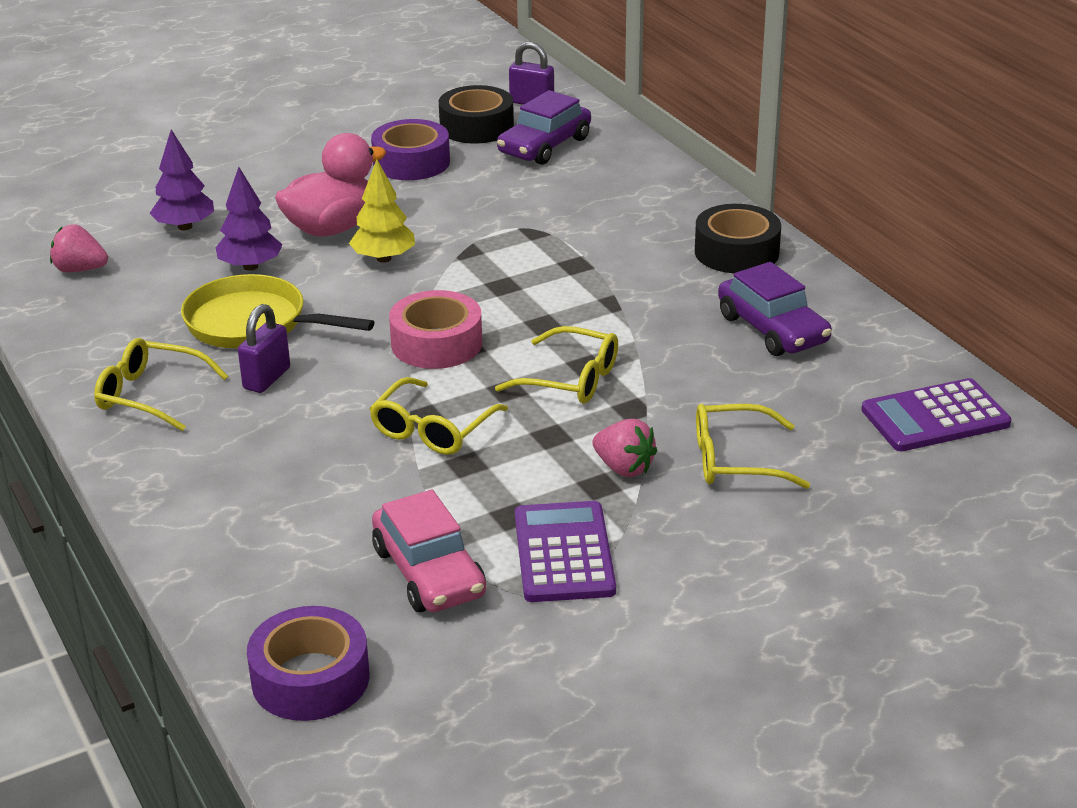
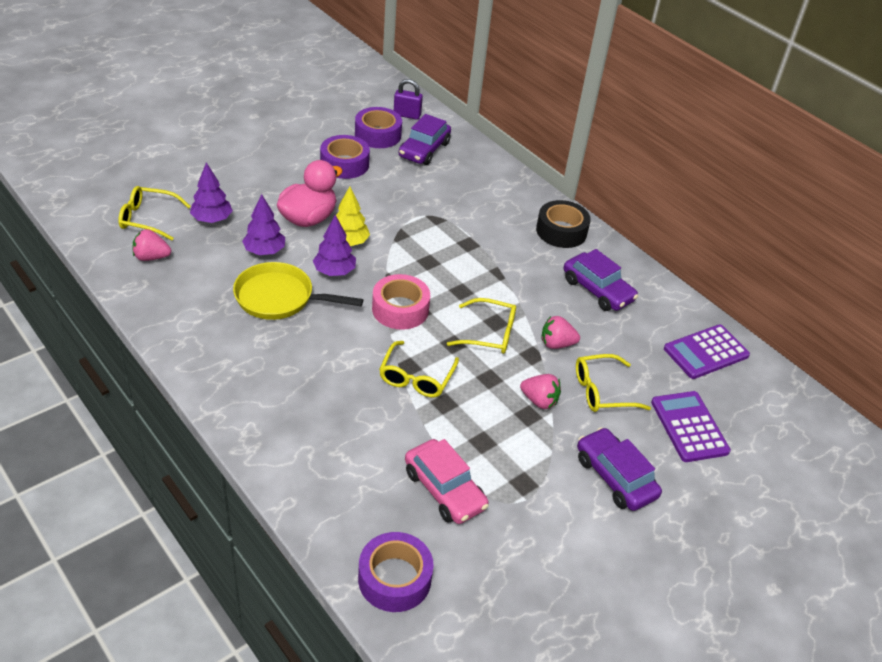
camera: 15 degrees left, 10 degrees up
(151, 395) = (229, 359): yellow glasses -> yellow glasses (148, 219)
(267, 378) = (300, 342): purple padlock -> none
(349, 294) = (334, 271): none -> purple tree
(476, 127) = (378, 135): black tape -> purple tape
(563, 553) = (521, 469): purple calculator -> purple calculator (689, 427)
(678, 396) = (556, 344): none -> pink strawberry
(718, 573) = (615, 477): none -> purple car

